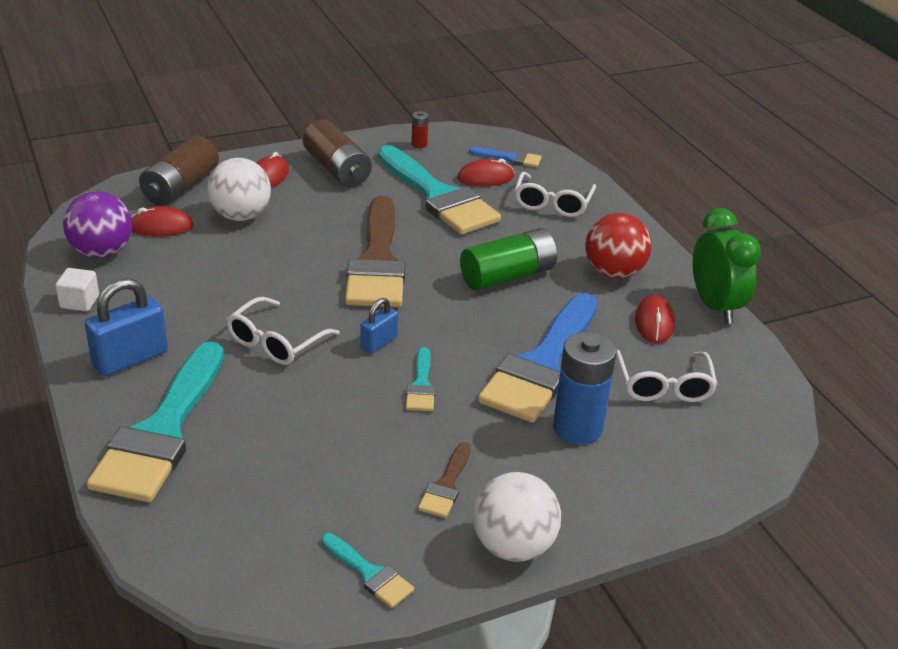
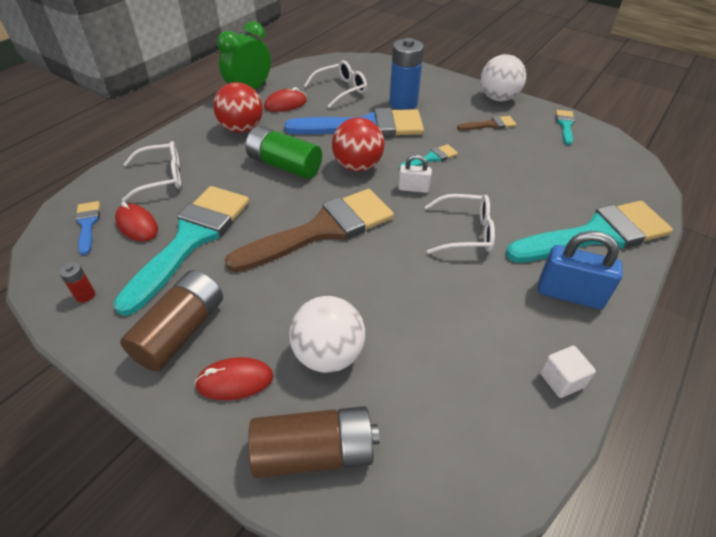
camera: 120 degrees left, 10 degrees up
(102, 252) = (488, 426): purple ball -> none
(161, 227) = (403, 409): red mouse -> none
(379, 343) = (413, 188): blue padlock -> white padlock
(459, 323) = (357, 166): none -> red ball

